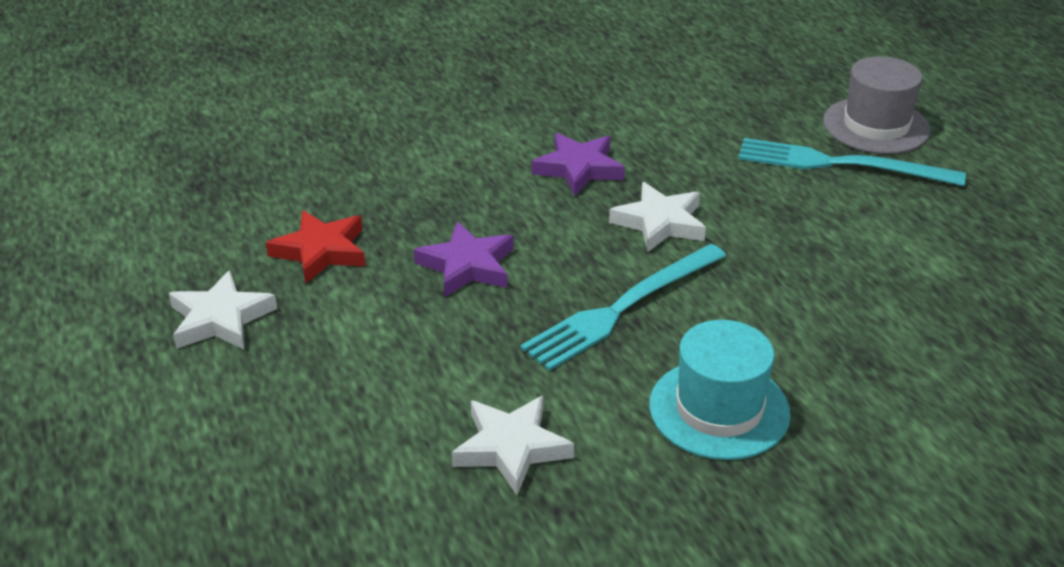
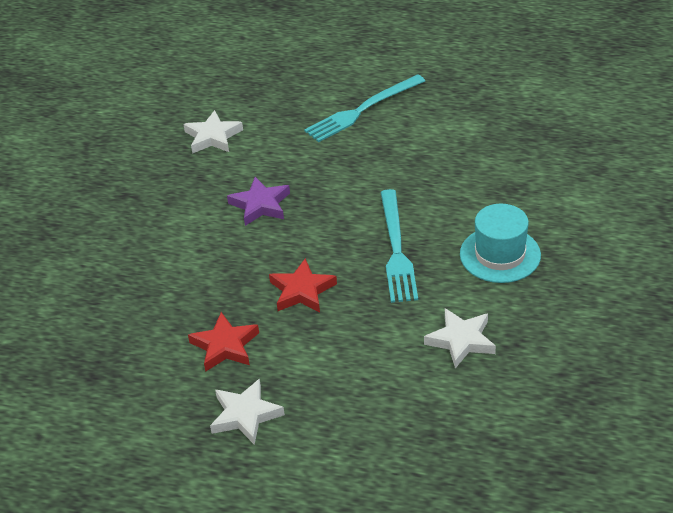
camera: 50 degrees left, 5 degrees up
(467, 266) = (302, 291): purple star -> red star
(660, 223) = (341, 200): white star -> white star (213, 137)
(876, 126) = (344, 79): grey hat -> none

